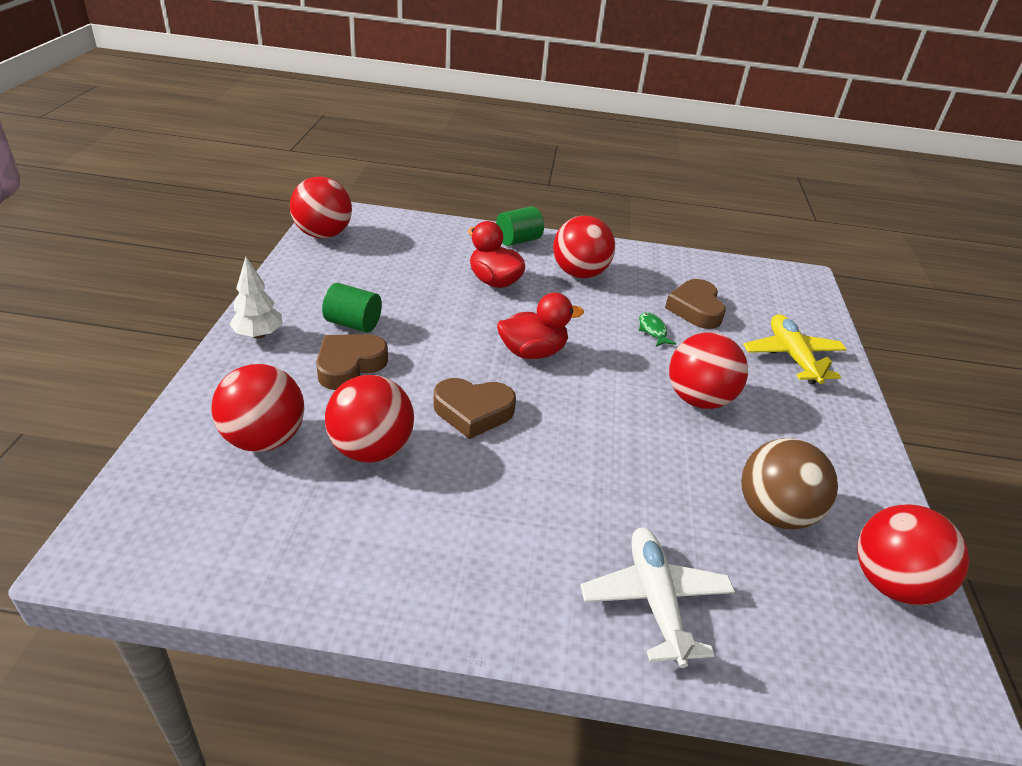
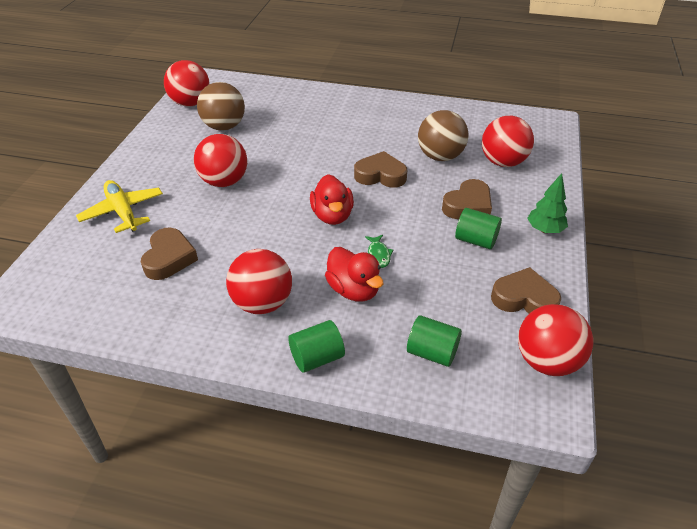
camera: 170 degrees left, 5 degrees up
(258, 335) = (544, 230): white tree -> green tree
(321, 272) = (524, 298): none -> brown heart
(371, 449) = (440, 156): red ball -> brown ball
(421, 241) = (432, 352): none -> green cylinder
(532, 352) = (332, 216): red duck -> red duck turned 90 degrees counterclockwise
(653, 330) = (224, 235): green fish -> green fish (378, 255)
(655, 600) = (305, 101): white plane -> none
(792, 357) = (123, 212): yellow plane -> yellow plane turned 150 degrees clockwise

